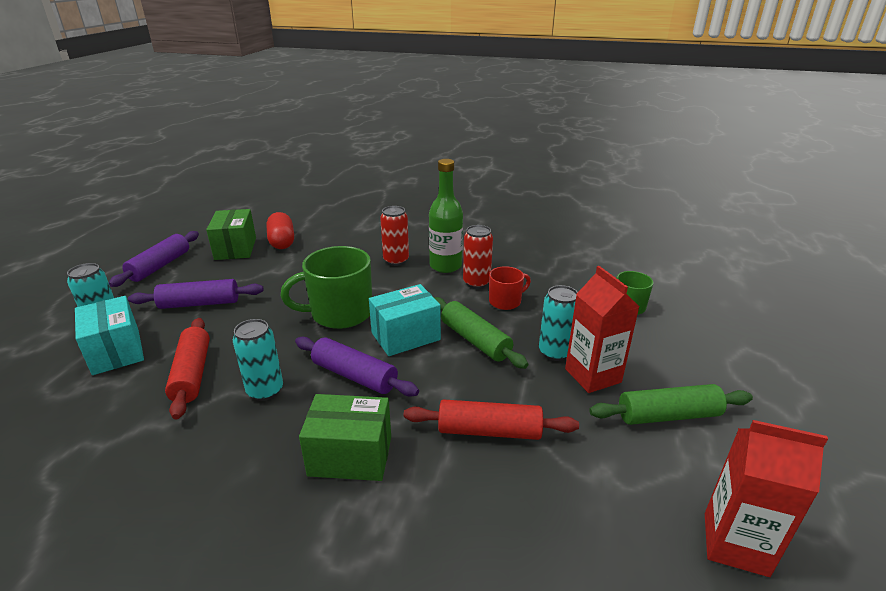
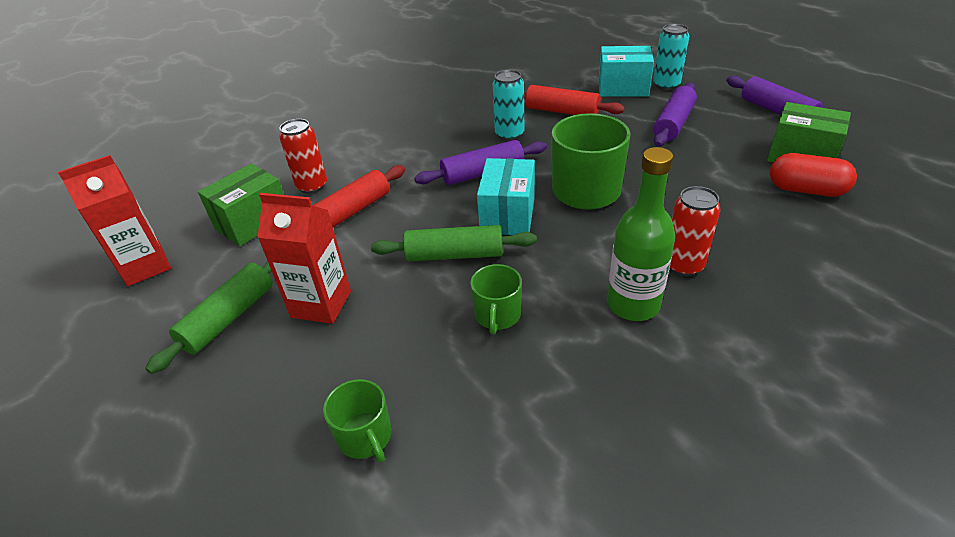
camera: 130 degrees right, 10 degrees up
(350, 456) = (407, 152): green box -> green box (253, 222)
(476, 283) = (563, 312): red can -> red can (312, 186)
(505, 301) = (497, 315): red mug -> green mug
(555, 352) = (377, 299): turquoise can -> none

